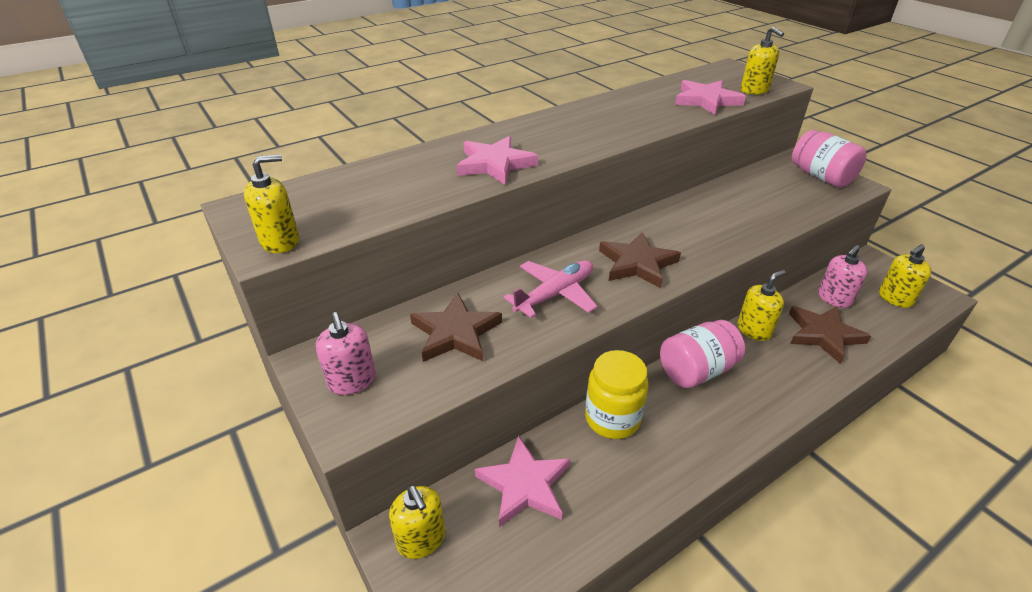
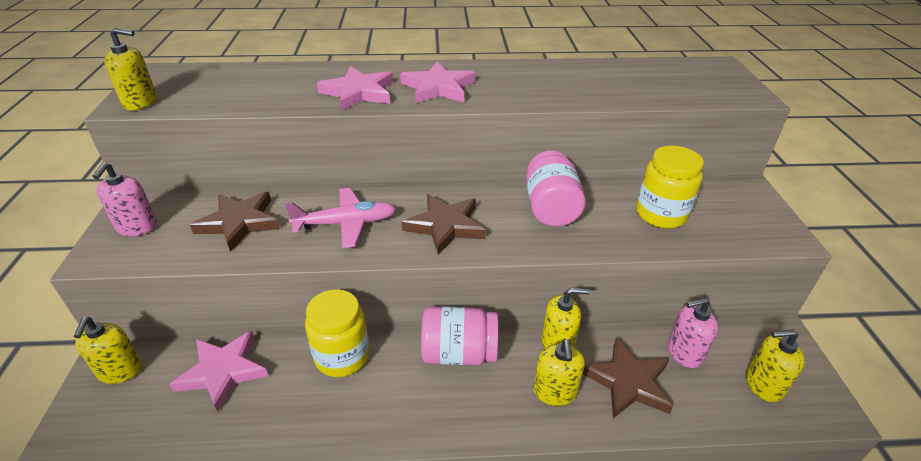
camera: 30 degrees right, 0 degrees up
(706, 100) = (637, 90): pink star -> pink star (438, 87)
(754, 90) = (709, 94): yellow soap dispenser -> yellow soap dispenser (555, 392)
(770, 197) = (661, 214): none -> yellow jar
(821, 177) = (752, 214): pink jar -> pink jar (551, 208)

